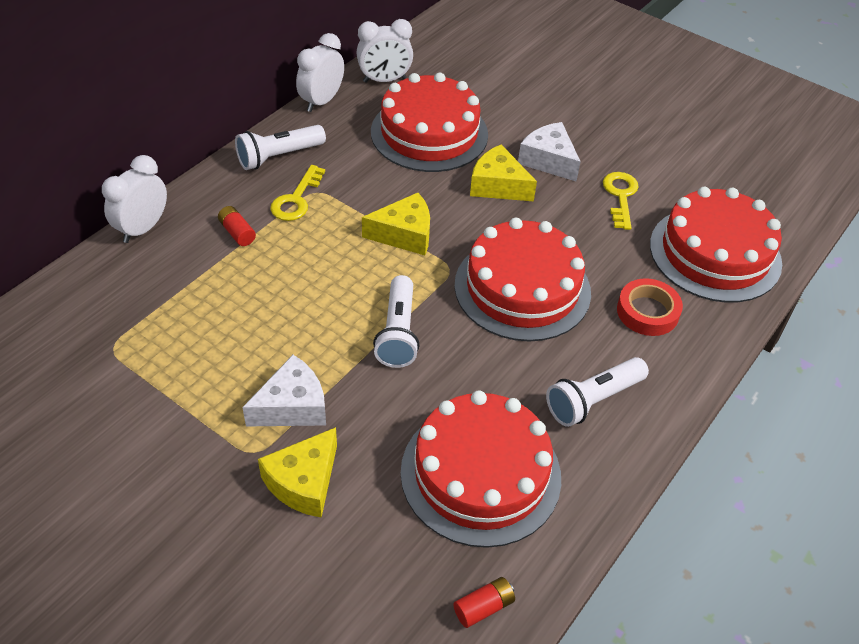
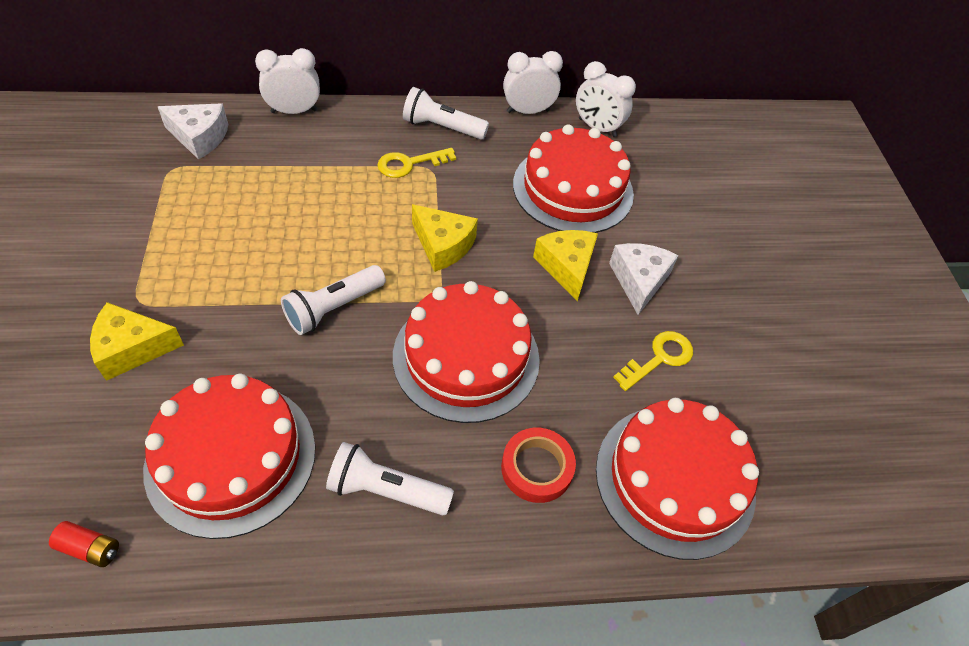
camera: 45 degrees right, 5 degrees up
(237, 232) = (341, 156): red battery -> none
(292, 406) = (200, 294): white cheese -> white cheese (199, 137)

